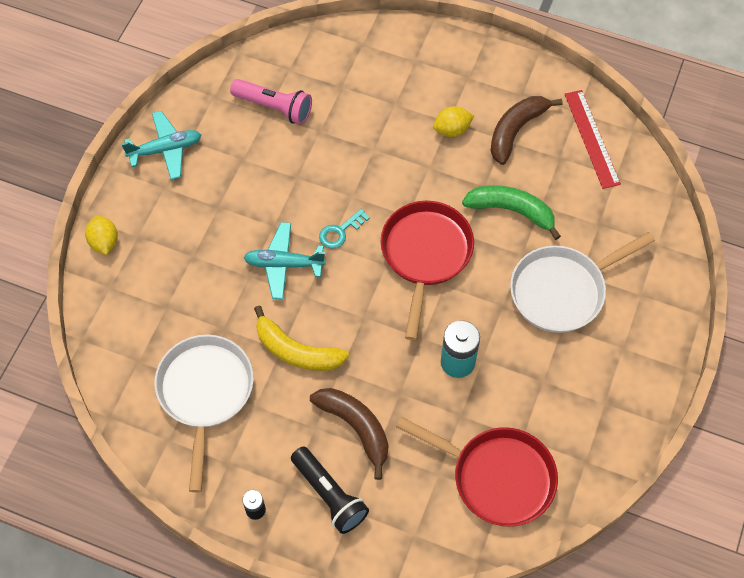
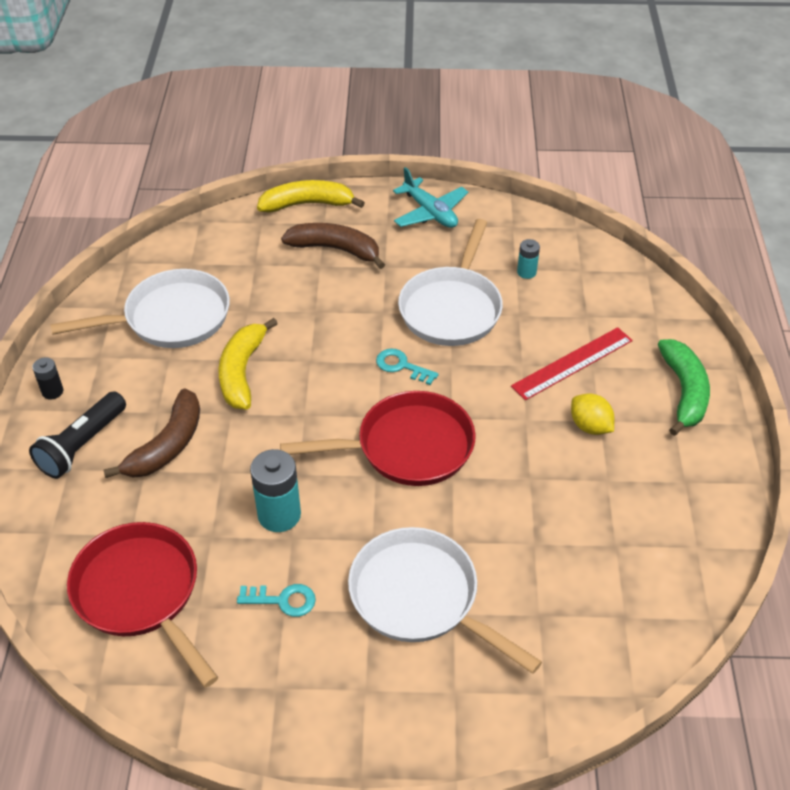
camera: 70 degrees right, 15 degrees down
(104, 242) = (307, 204): yellow lemon -> yellow banana
(274, 107) = (526, 272): pink flashlight -> turquoise battery
(284, 264) = (340, 333): turquoise plane -> none
(291, 174) = (452, 308): none -> white pan
(497, 477) = (141, 593): red pan -> red pan turned 135 degrees clockwise
(511, 211) = (509, 514): green banana -> green banana (684, 392)
(516, 131) = (627, 489): brown banana -> brown banana (336, 249)
(535, 380) = (283, 600): none -> turquoise key
(591, 138) = (666, 573): red ruler -> red ruler (572, 363)

